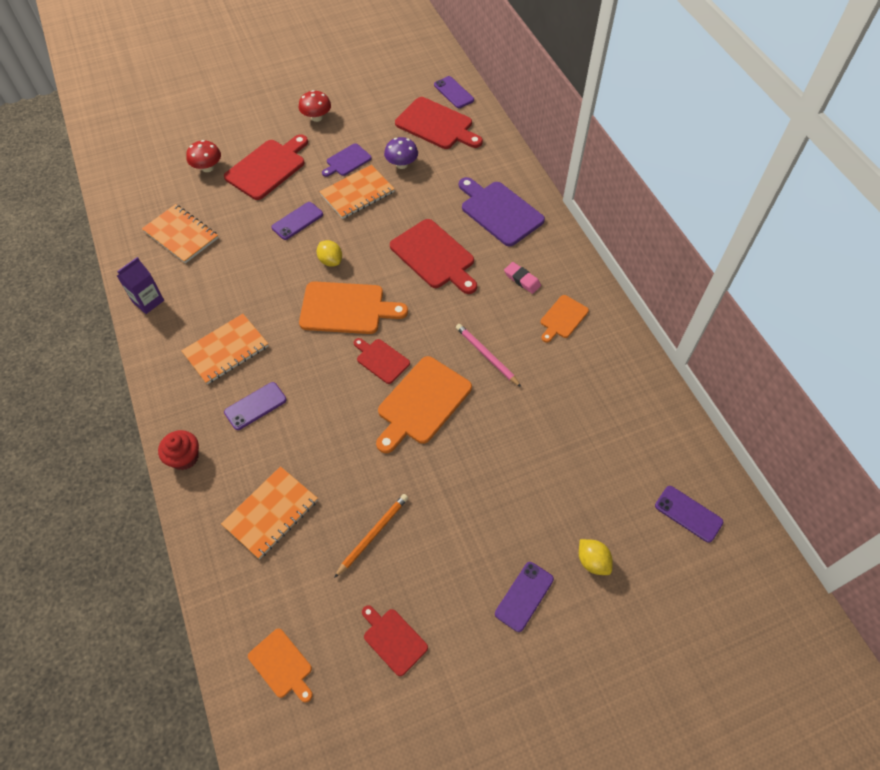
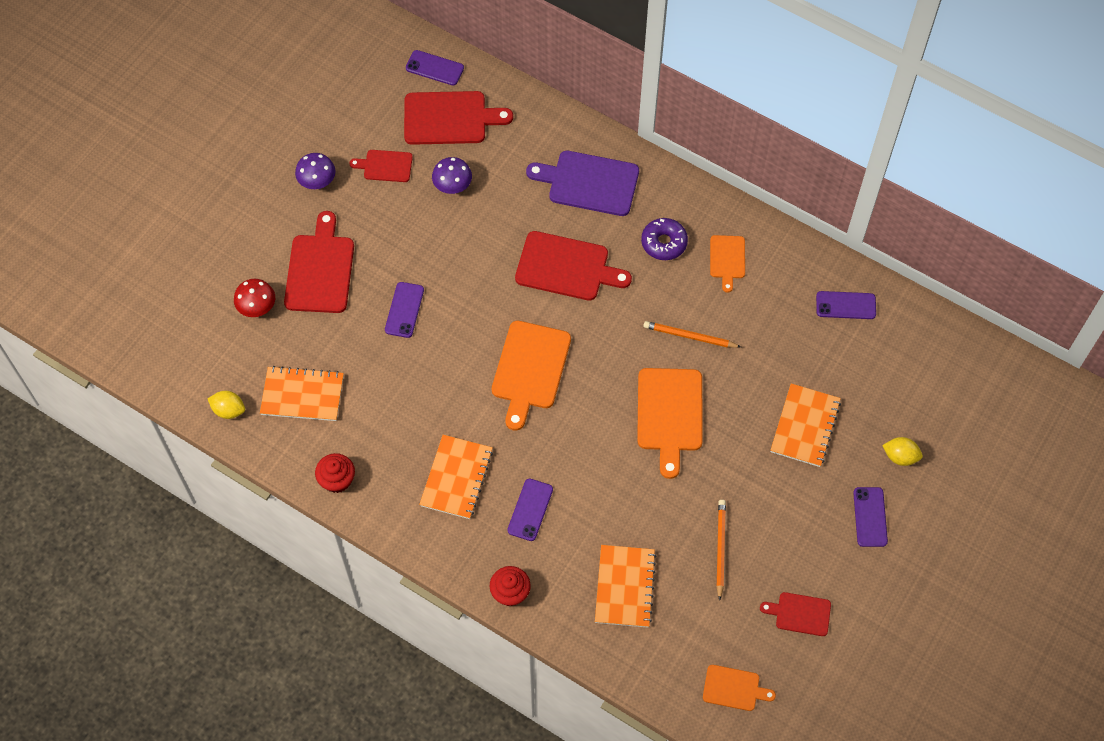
camera: 35 degrees left, 5 degrees up
(148, 301) = (337, 480): purple carton -> red cupcake
(316, 117) = (317, 181): red mushroom -> purple mushroom
(330, 261) = (474, 331): yellow lemon -> yellow lemon (229, 410)
(346, 308) = (530, 369): orange cutting board -> orange cutting board turned 135 degrees clockwise
(347, 161) = (394, 214): purple cutting board -> none
(357, 193) = (437, 244): orange notebook -> orange notebook (805, 426)
(381, 360) = (603, 398): red cutting board -> red cutting board (385, 166)
(486, 356) = (690, 337): pink pencil -> orange pencil
(522, 280) = (664, 243): pink eraser -> purple donut
(688, 514) = (944, 371): purple phone -> purple phone (845, 305)

